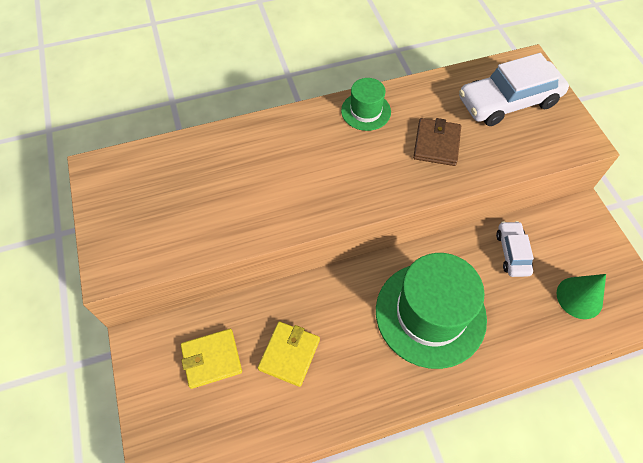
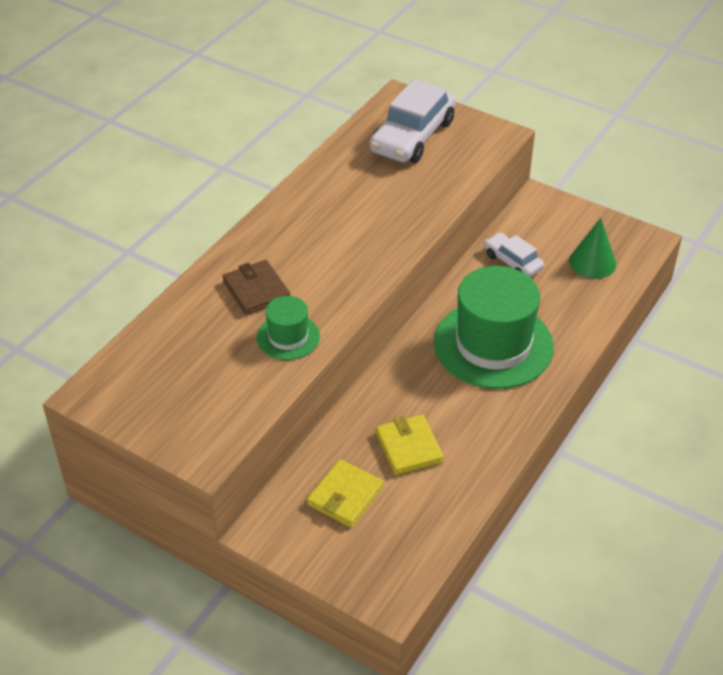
camera: 40 degrees left, 15 degrees down
(366, 111) = (298, 207): green hat -> green hat (288, 337)
(436, 144) = (387, 199): brown wallet -> brown wallet (256, 290)

